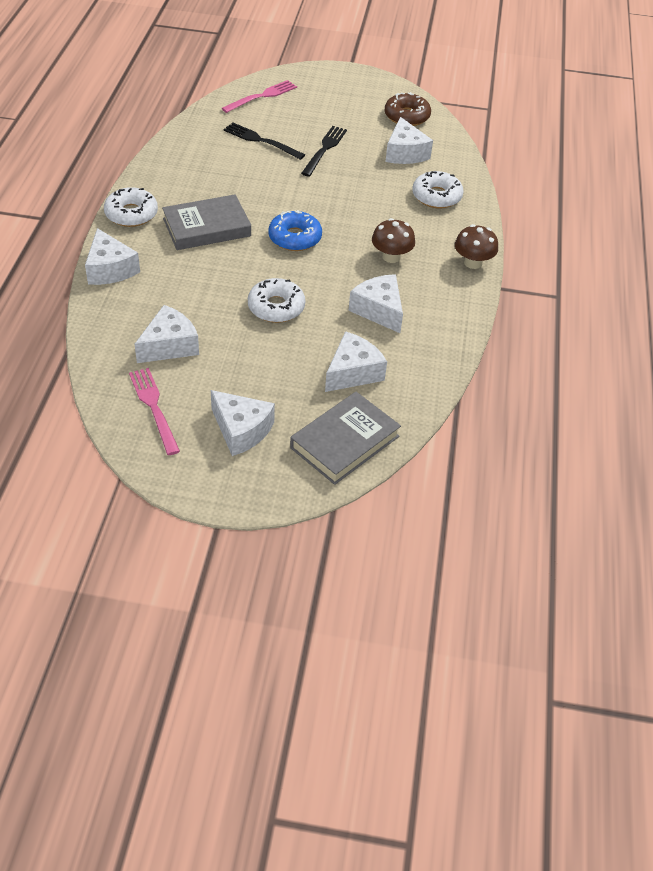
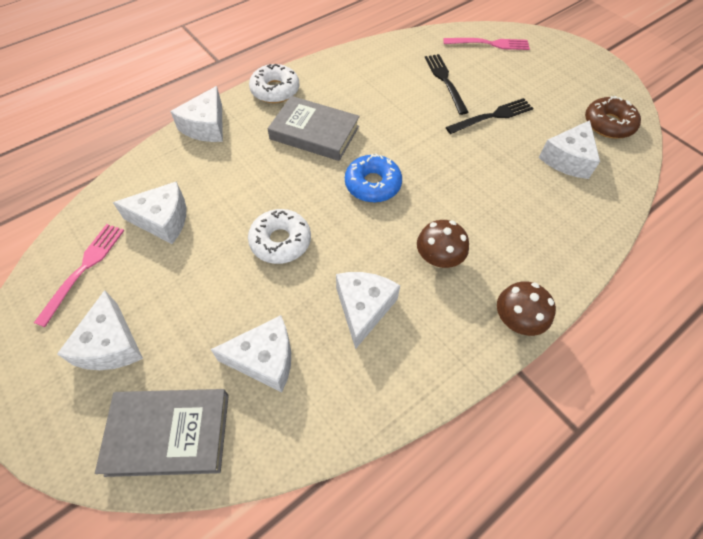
camera: 45 degrees right, 10 degrees up
(436, 196) = (554, 222): white donut -> none

